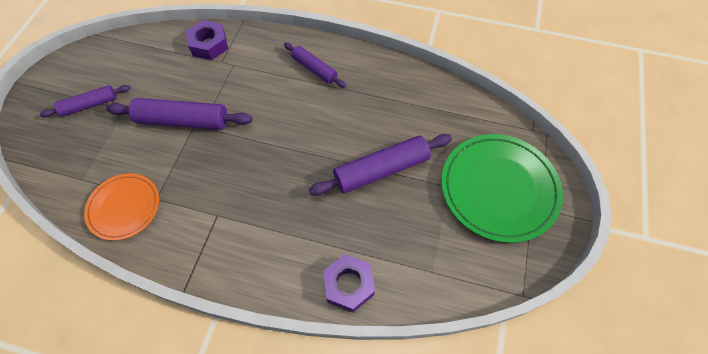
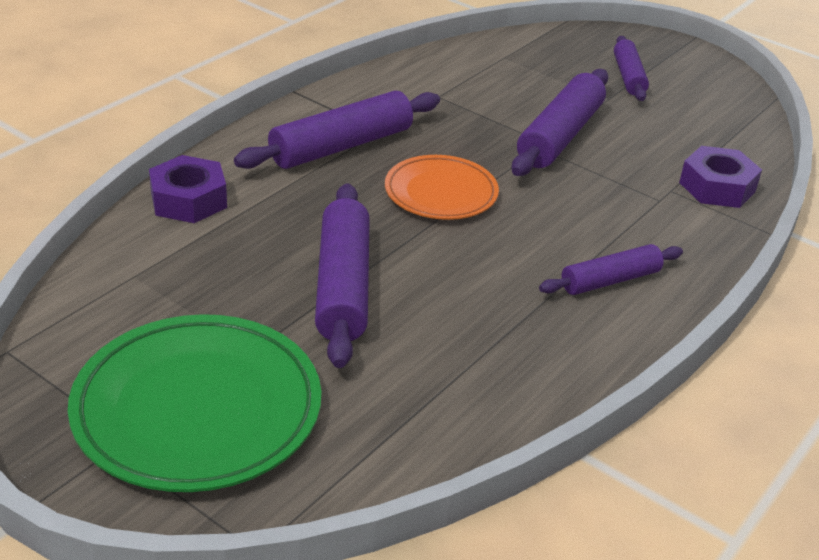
camera: 110 degrees right, 25 degrees down
(124, 207) = (441, 75): orange plate -> orange plate (441, 193)
(246, 228) = (341, 146): none -> purple rolling pin

